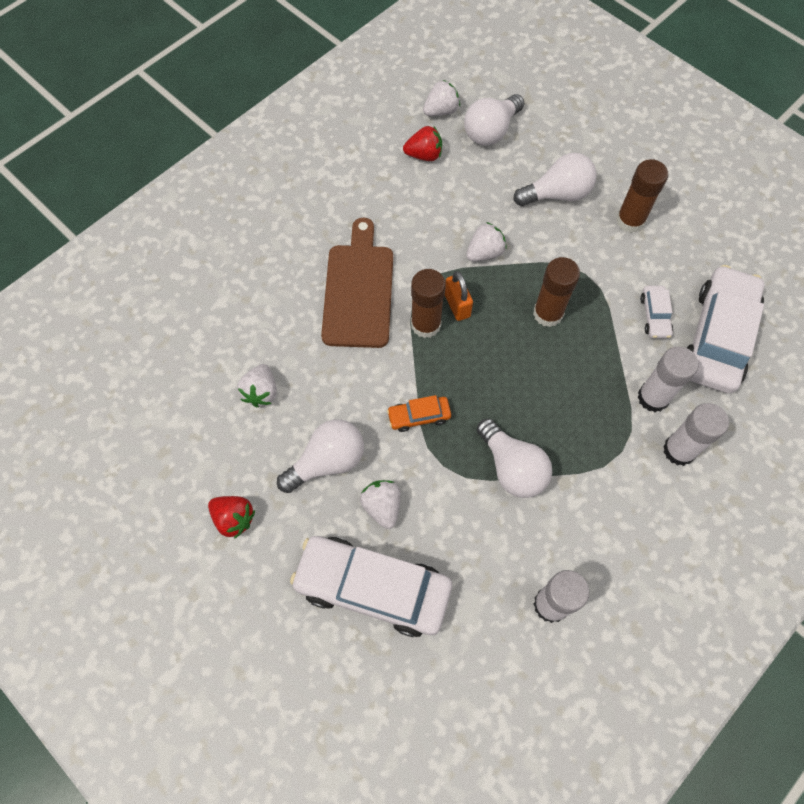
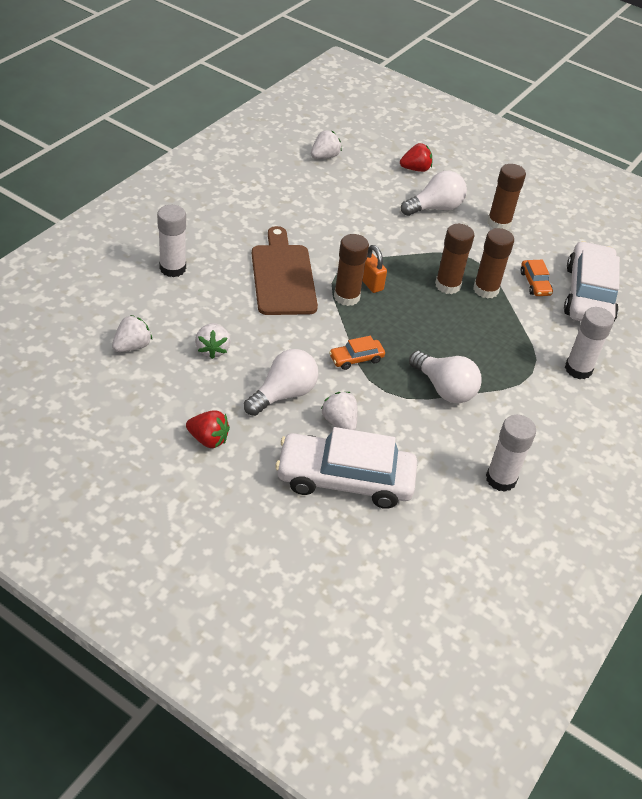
camera: 15 degrees left, 20 degrees down
(424, 155) = (317, 185): red strawberry -> red strawberry (415, 169)
(484, 253) = (385, 247): white strawberry -> white strawberry (132, 346)
(491, 131) = (370, 169): white light bulb -> none
(592, 322) = (485, 290): none -> brown glue stick
(653, 397) = (548, 336): white glue stick -> white glue stick (172, 268)
(654, 316) = (535, 283): white car -> orange car

